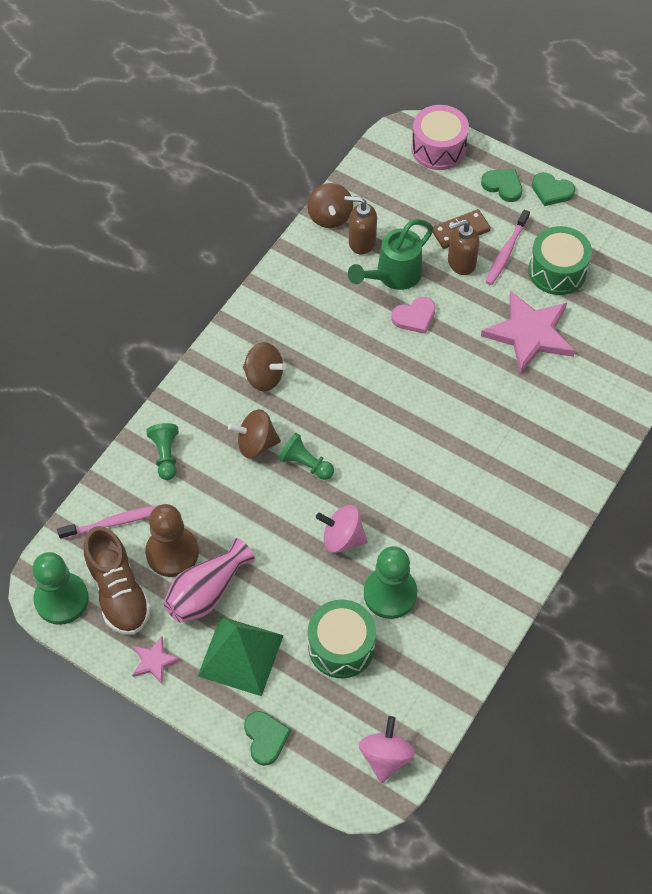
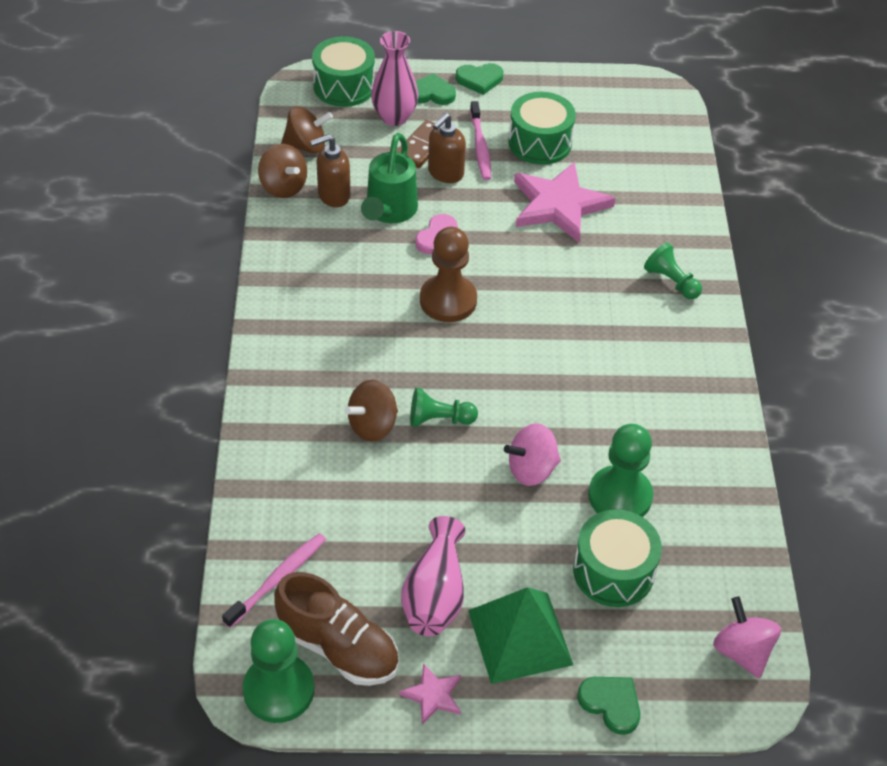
camera: 35 degrees left, 10 degrees down
(165, 455) = (284, 484): green pawn -> green pawn (671, 281)
(172, 552) = (366, 575): brown pawn -> brown pawn (448, 300)
(264, 377) = (331, 360): brown spinning top -> brown spinning top (306, 146)
(438, 148) = (344, 86): pink drum -> green drum
(457, 194) = (394, 117): none -> pink vase

